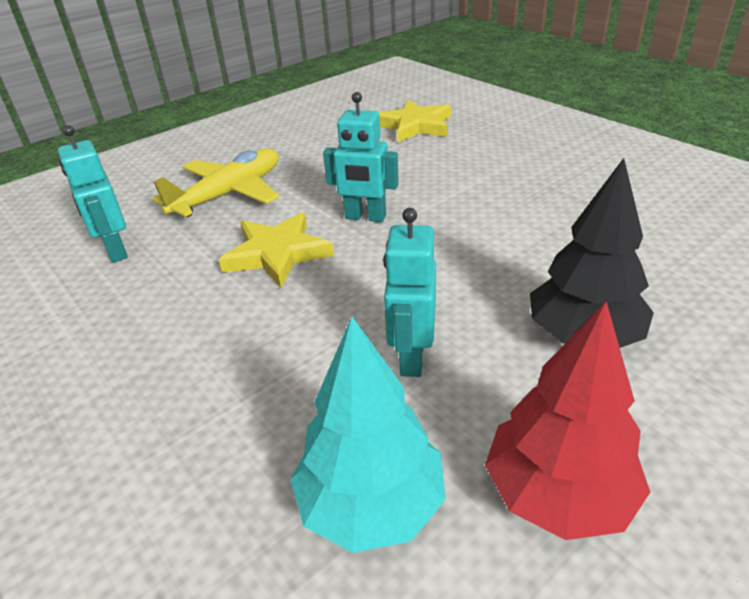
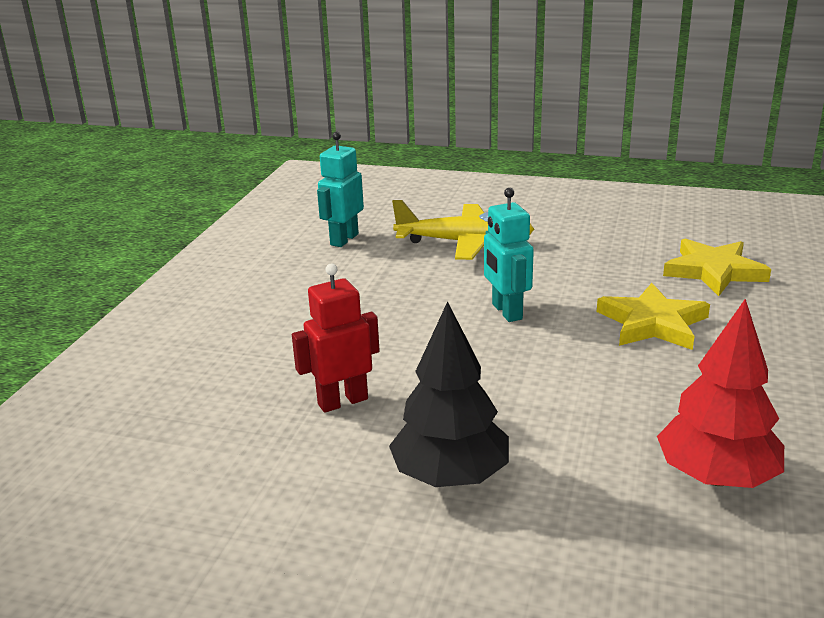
camera: 55 degrees right, 10 degrees down
(277, 254) = (409, 297): yellow star -> yellow star (652, 323)
(371, 504) = (191, 436): turquoise tree -> none
(411, 357) = (342, 401): turquoise robot -> red robot
(558, 493) = (254, 511): red tree -> red tree (716, 477)

